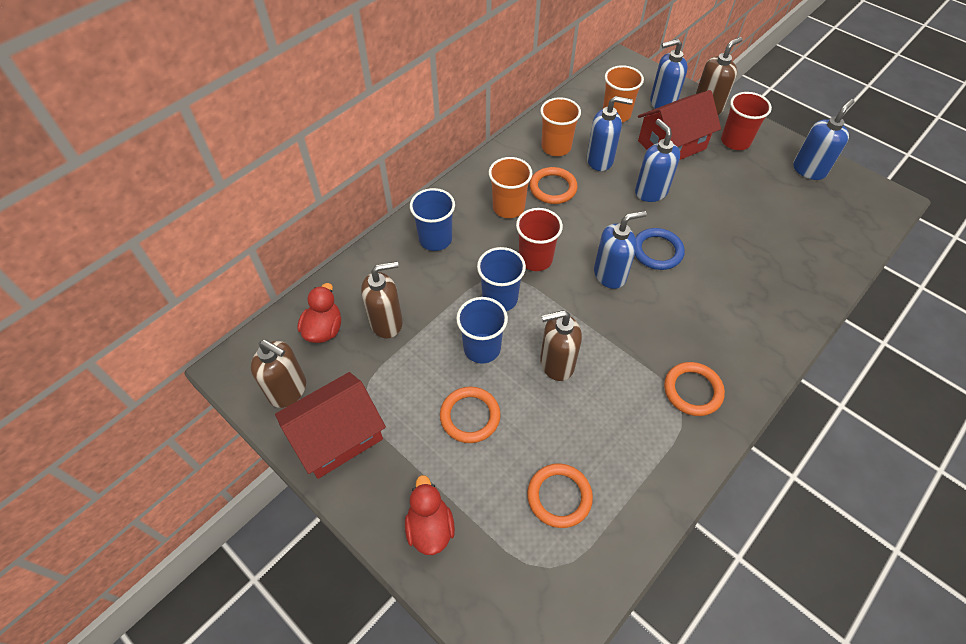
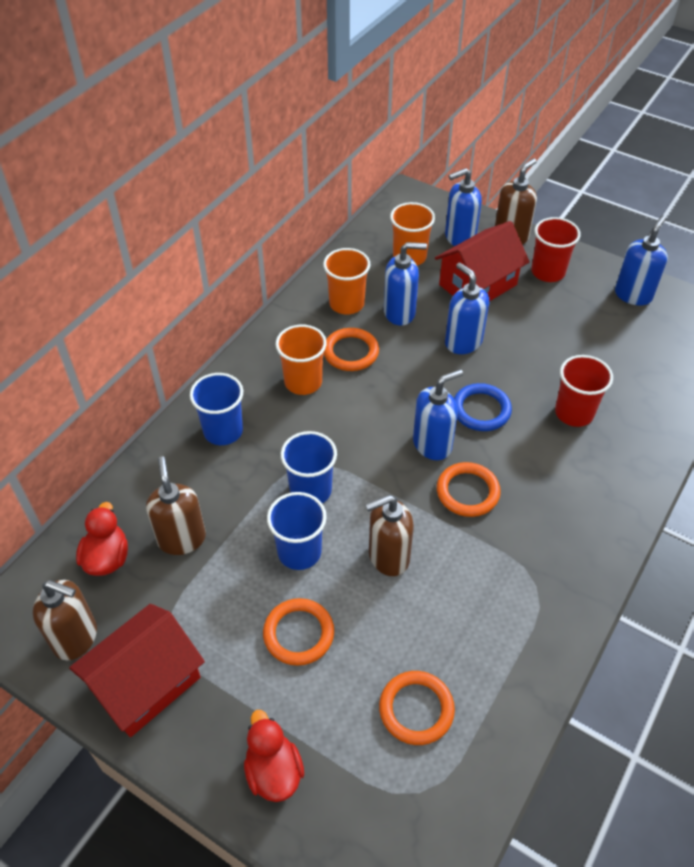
camera: 10 degrees left, 5 degrees down
(386, 322) = (181, 538): brown soap dispenser -> brown soap dispenser turned 75 degrees counterclockwise
(535, 259) = (344, 438): red cup -> red cup (574, 413)
(692, 390) = (545, 563): orange ring -> orange ring (467, 492)

